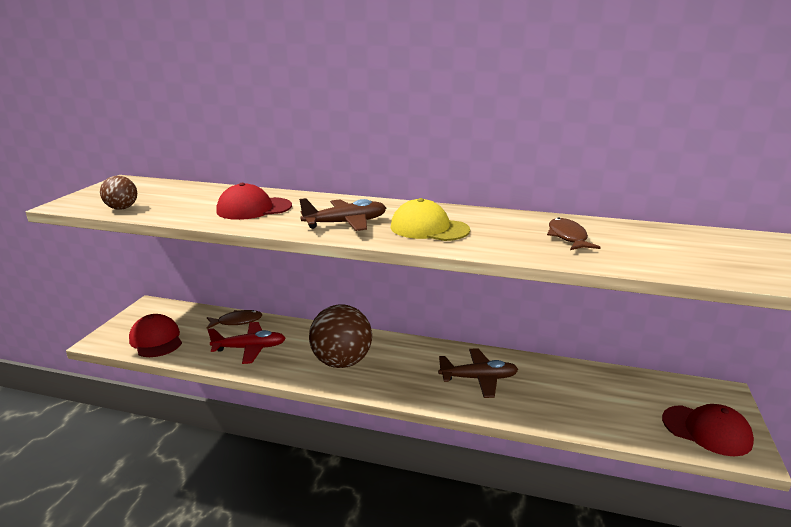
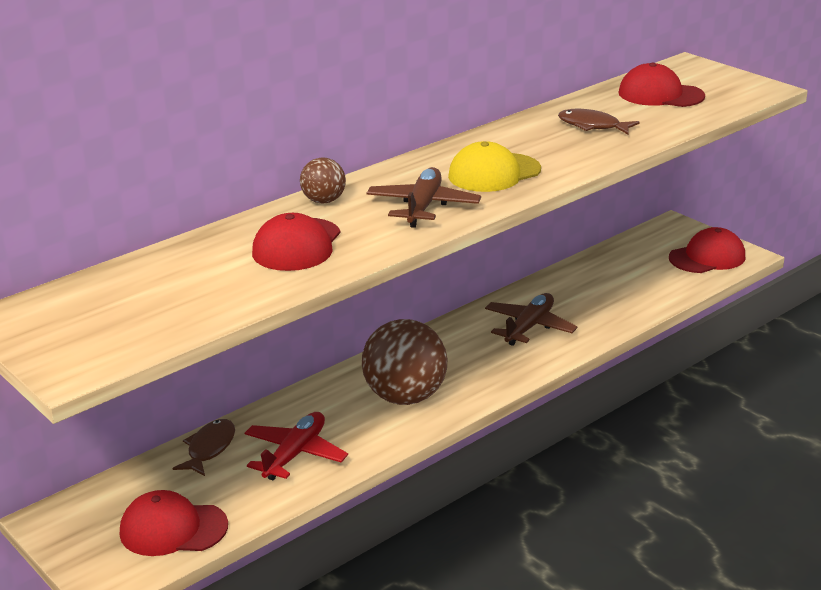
camera: 55 degrees left, 5 degrees up
(122, 208) = (161, 330): brown ball -> brown ball (324, 201)
(681, 245) = (660, 94): none -> red cap

